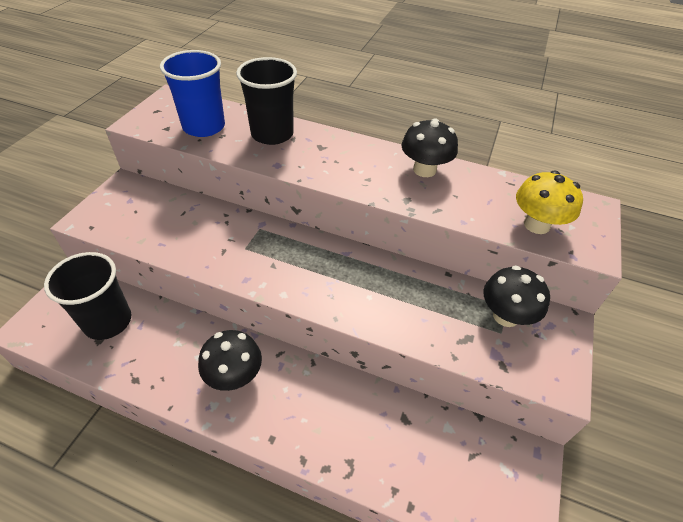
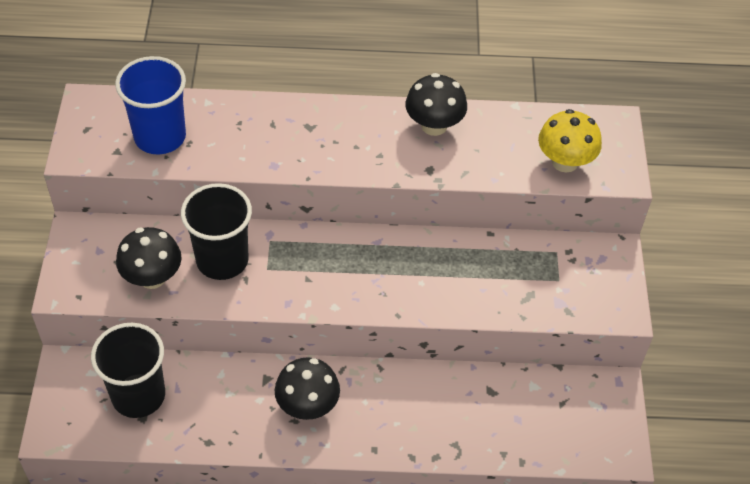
camera: 20 degrees left, 5 degrees up
(272, 134) = (245, 125): black cup -> black cup (222, 260)
(505, 316) = (558, 261): black mushroom -> black mushroom (152, 277)

